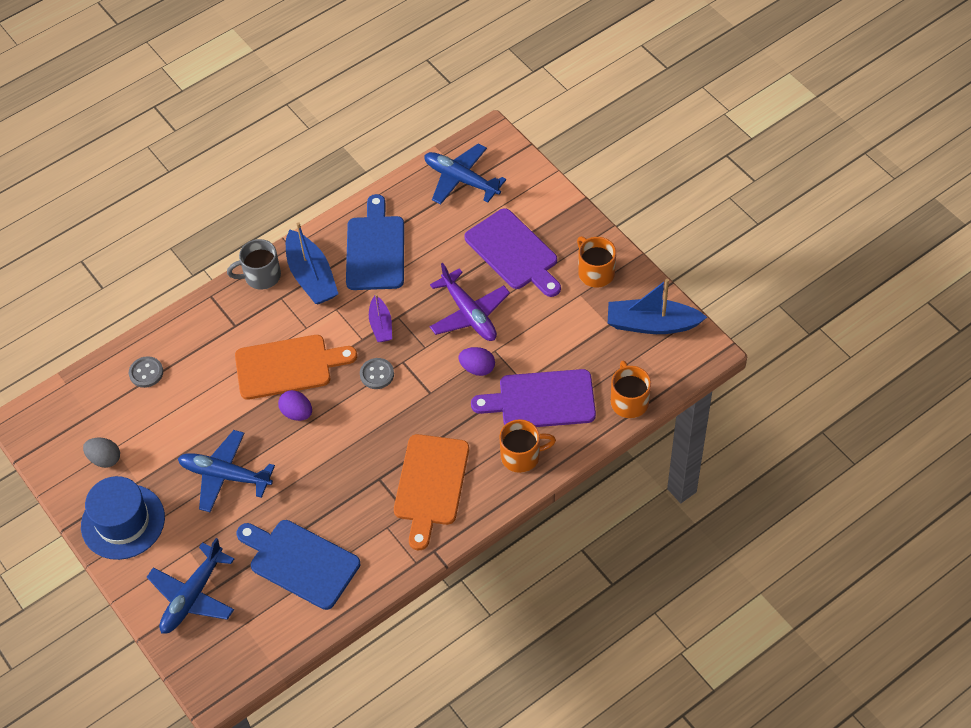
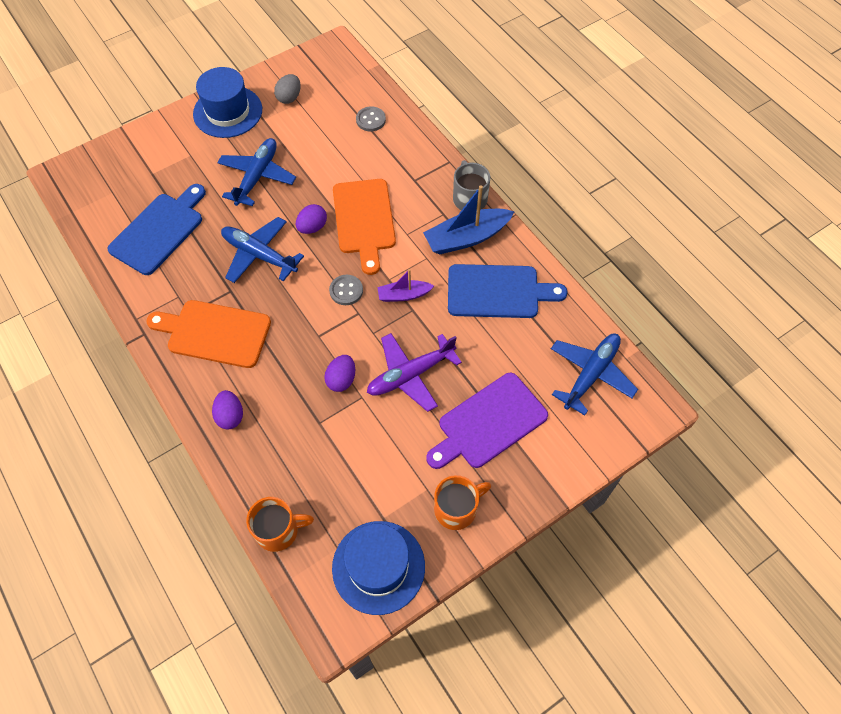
camera: 90 degrees right, 5 degrees up
(192, 596) = (148, 158): blue plane -> blue plane (259, 255)
(522, 456) = (230, 416): orange mug -> purple egg
(541, 400) = (294, 439): purple cutting board -> none
(652, 324) = (378, 567): blue boat -> blue hat

